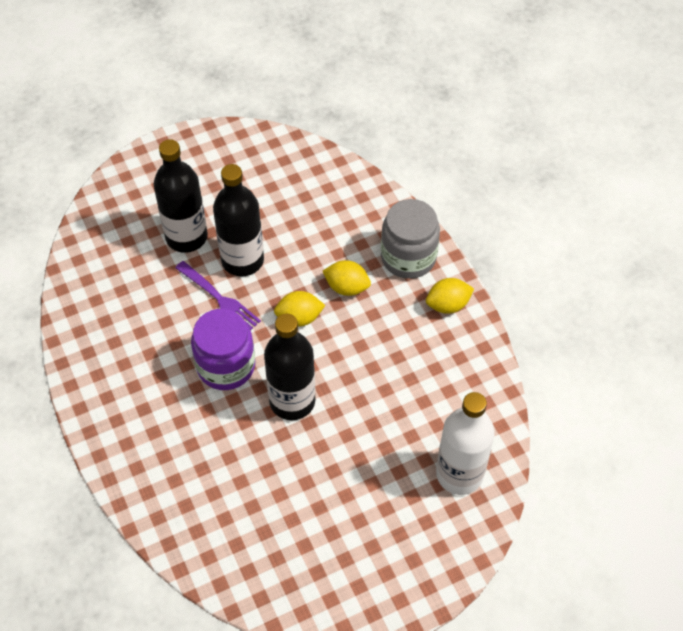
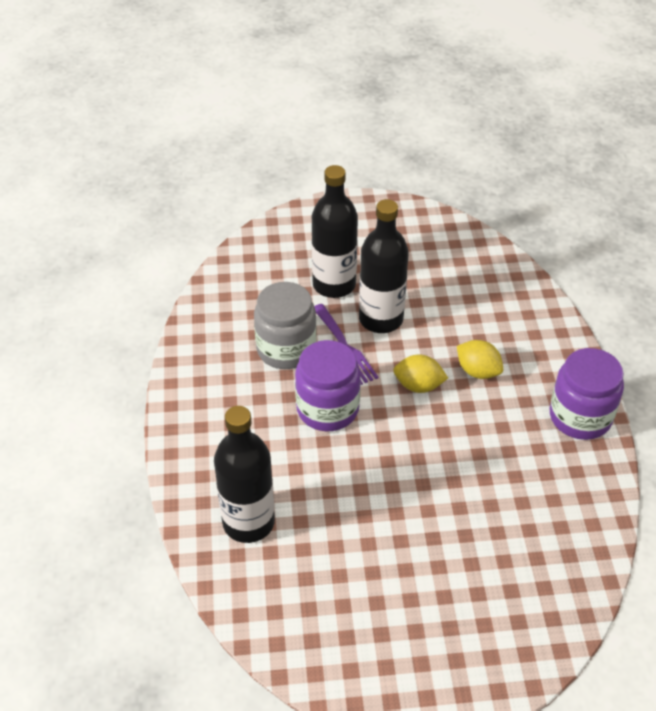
camera: 20 degrees right, 10 degrees down
(292, 401) = (382, 461): black bottle -> black bottle (248, 522)
(408, 257) = (552, 361): grey jar -> grey jar (286, 349)
(448, 305) = (580, 417): yellow lemon -> purple jar
(459, 474) = (538, 587): white bottle -> none

